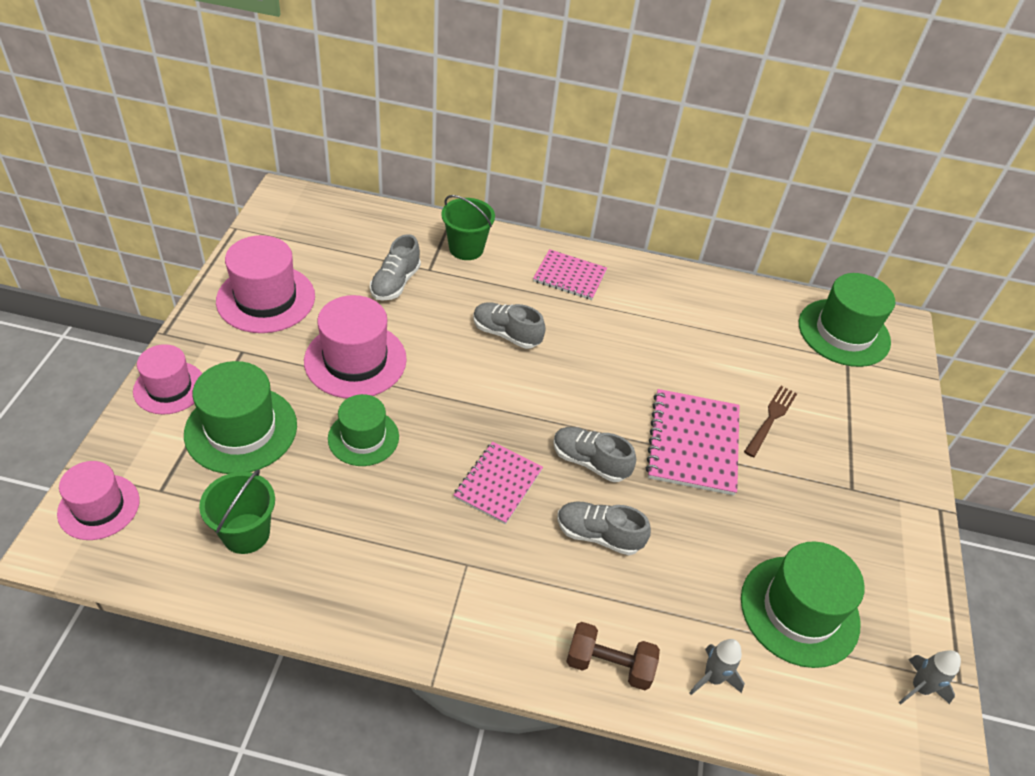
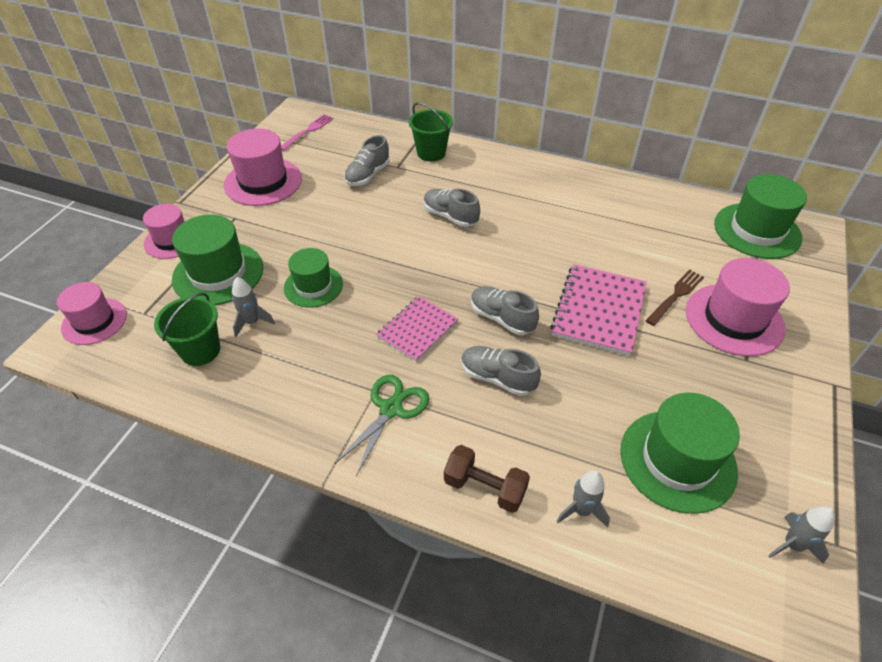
camera: 15 degrees right, 0 degrees up
(300, 491) = (252, 322): none -> grey rocket
(305, 223) = (308, 131): none -> pink fork
(355, 360) = (321, 229): pink hat -> pink hat (734, 319)
(488, 584) = (391, 409): none -> green scissors
(569, 276) = (513, 176): pink notebook -> none

